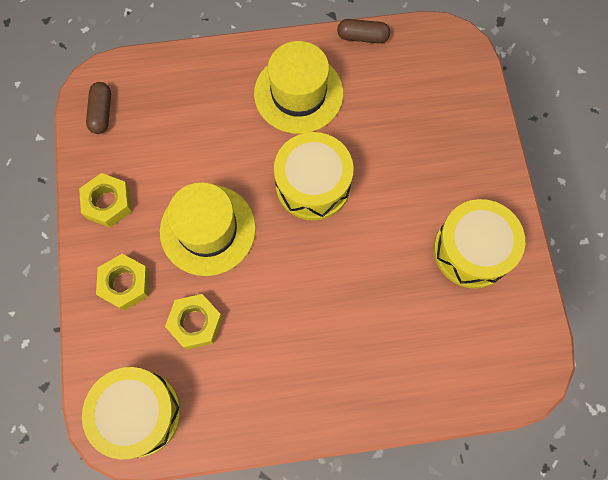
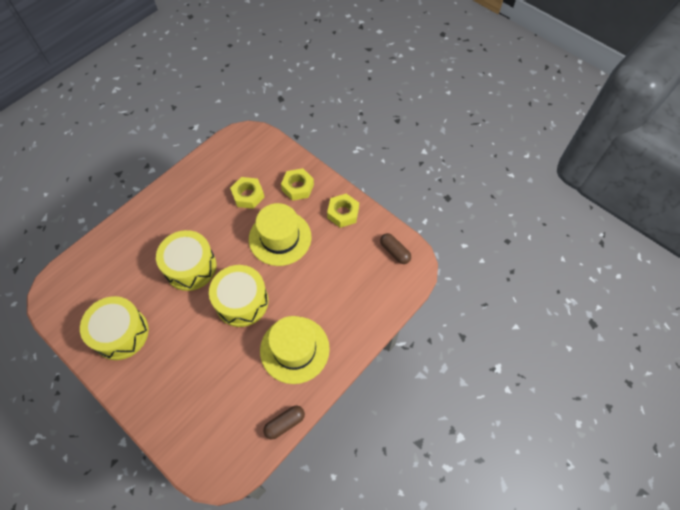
camera: 140 degrees right, 10 degrees down
(139, 413) = (242, 148): yellow drum -> yellow drum (190, 267)

